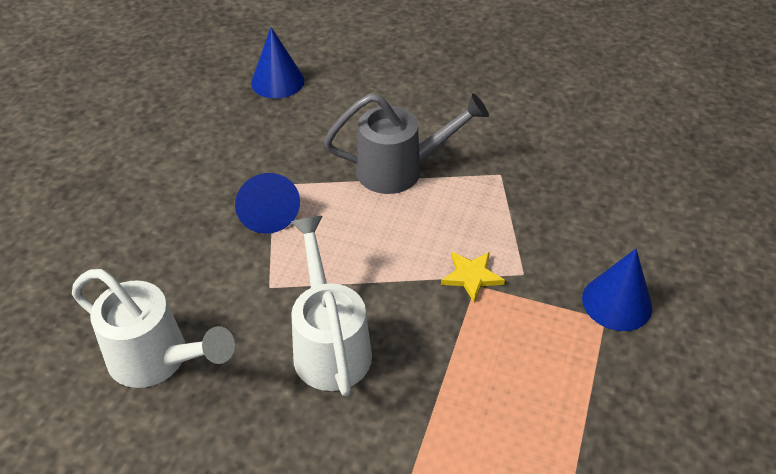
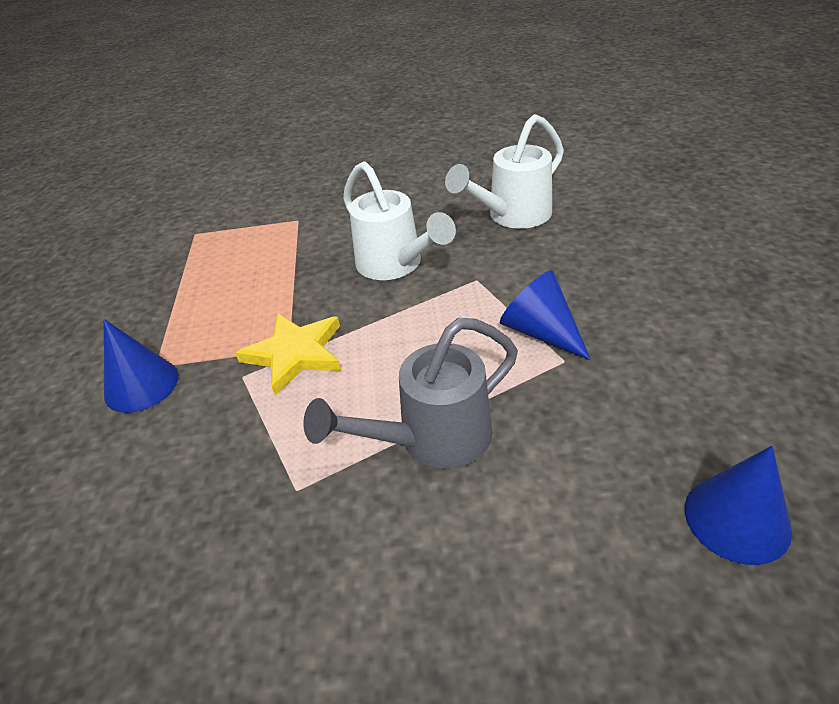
camera: 160 degrees right, 5 degrees down
(157, 359) = (512, 216): white watering can -> white watering can turned 45 degrees counterclockwise
(471, 276) = (295, 354): yellow star -> yellow star, size x1.61

